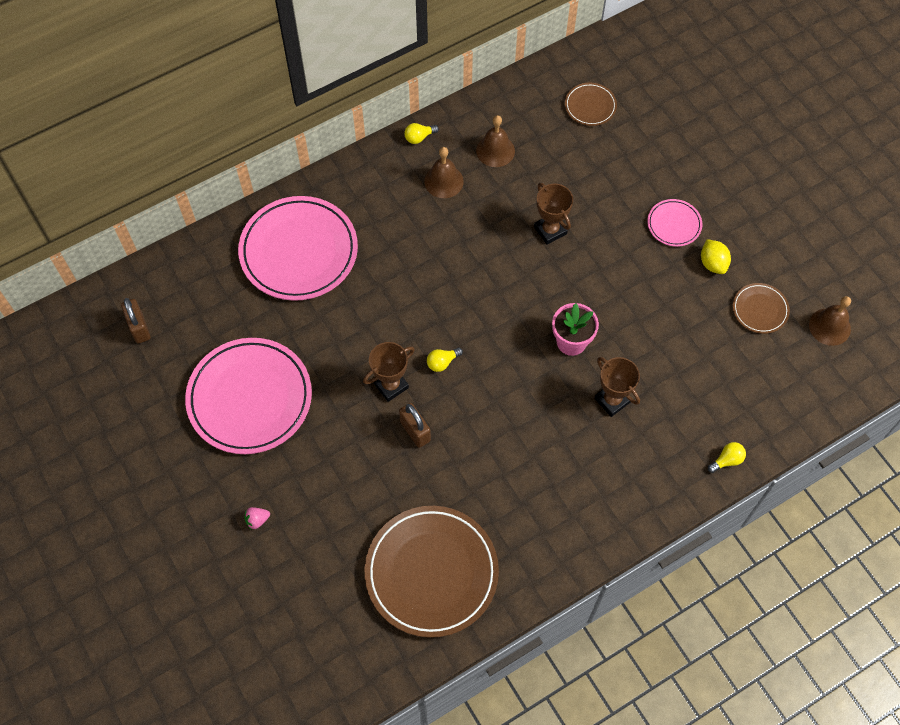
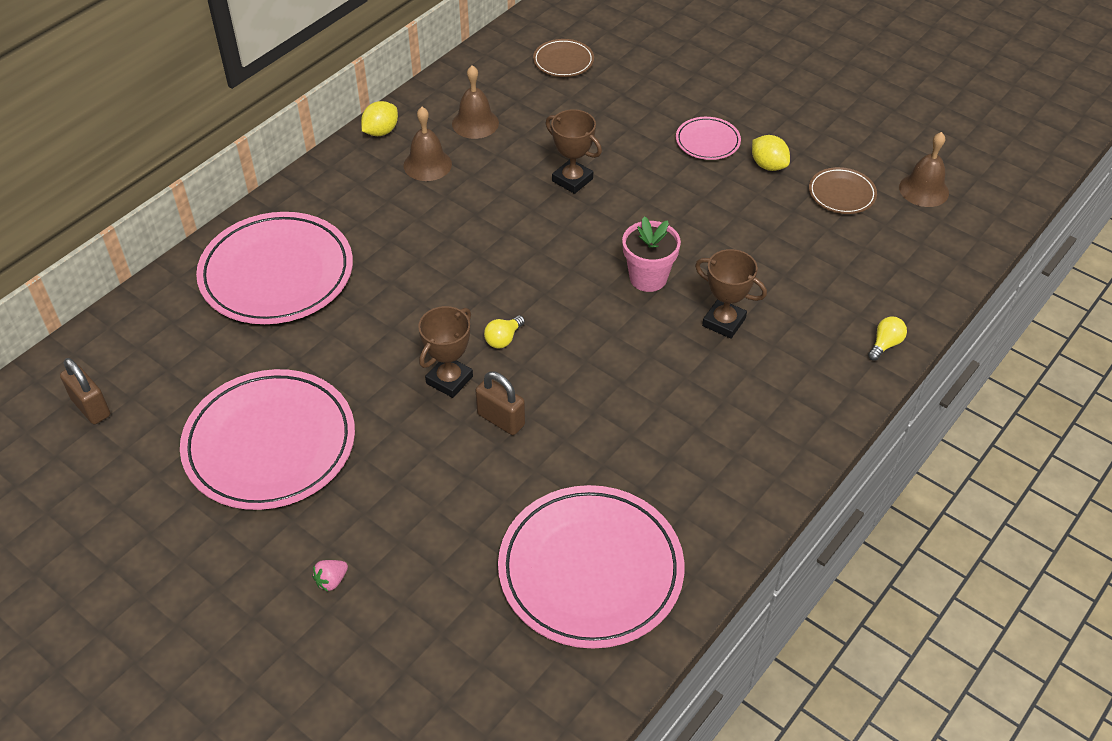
camera: 20 degrees left, 15 degrees down
(419, 137) = (381, 131): yellow light bulb -> yellow lemon
(431, 572) = (590, 570): brown plate -> pink plate

